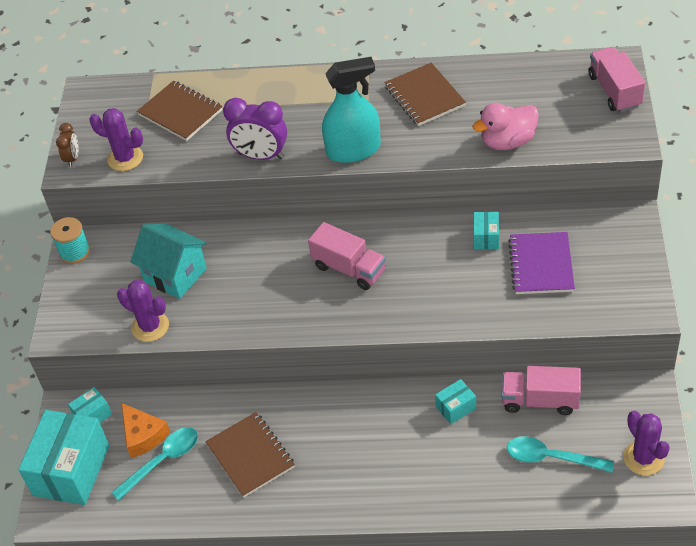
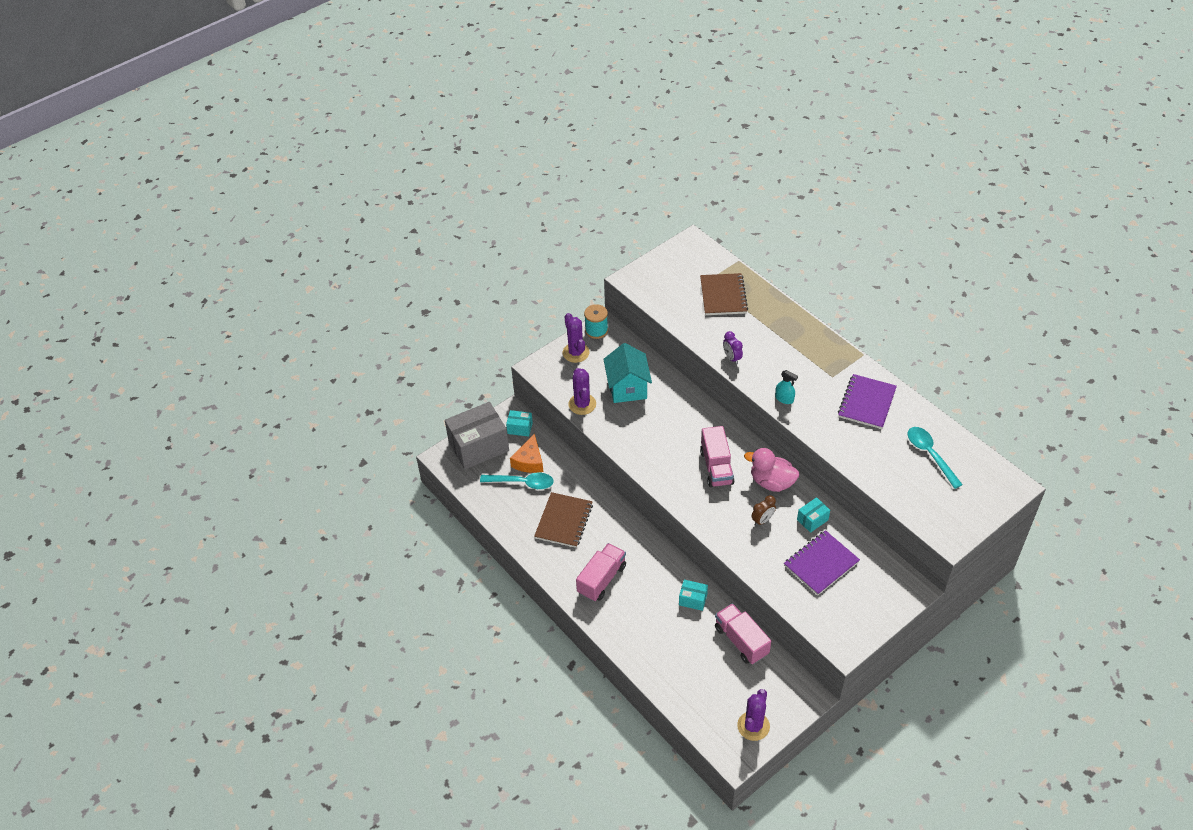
camera: 45 degrees right, 0 degrees up
(71, 470) = (479, 446): turquoise box -> grey box
(72, 158) = (638, 275): brown clock -> brown clock (762, 520)
(125, 158) = (663, 298): purple cactus -> purple cactus (576, 353)
(261, 156) = (732, 358): purple clock -> purple clock, size x0.54
(353, 150) = (784, 399): turquoise spray bottle -> turquoise spray bottle, size x0.45
(424, 96) = (867, 403): brown notebook -> purple notebook
(507, 141) = (876, 472): pink duck -> pink duck (771, 482)
(551, 458) = (705, 675): turquoise spoon -> turquoise spoon (930, 455)
(614, 91) = (985, 500): pink truck -> pink truck (601, 579)

